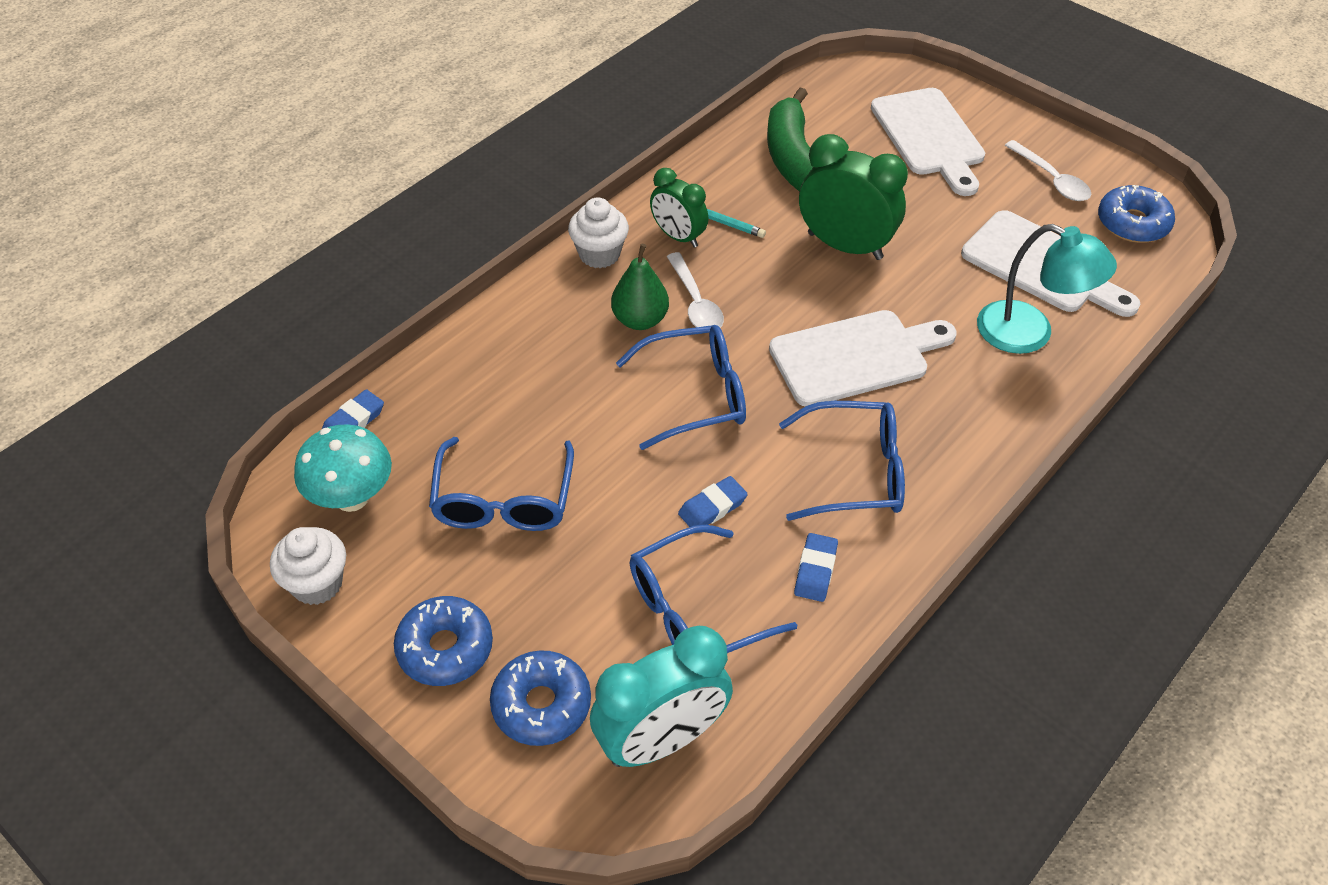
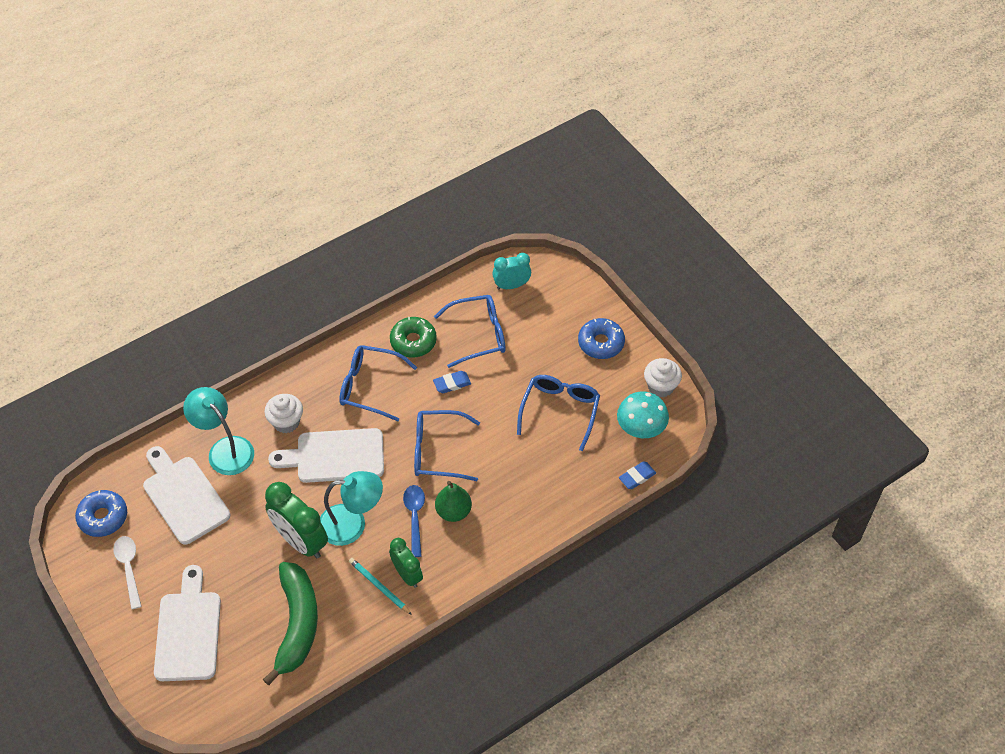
camera: 165 degrees left, 5 degrees up
(541, 705) = (560, 310): blue donut -> none
(599, 254) = (464, 571): white cupcake -> white cupcake (286, 422)
(661, 740) = (511, 285): turquoise clock -> turquoise clock, size x0.61
(695, 302) = (415, 517): white spoon -> blue spoon
(783, 278) = (352, 524): none -> turquoise lamp
(815, 570) = (413, 341): blue eraser -> green donut

